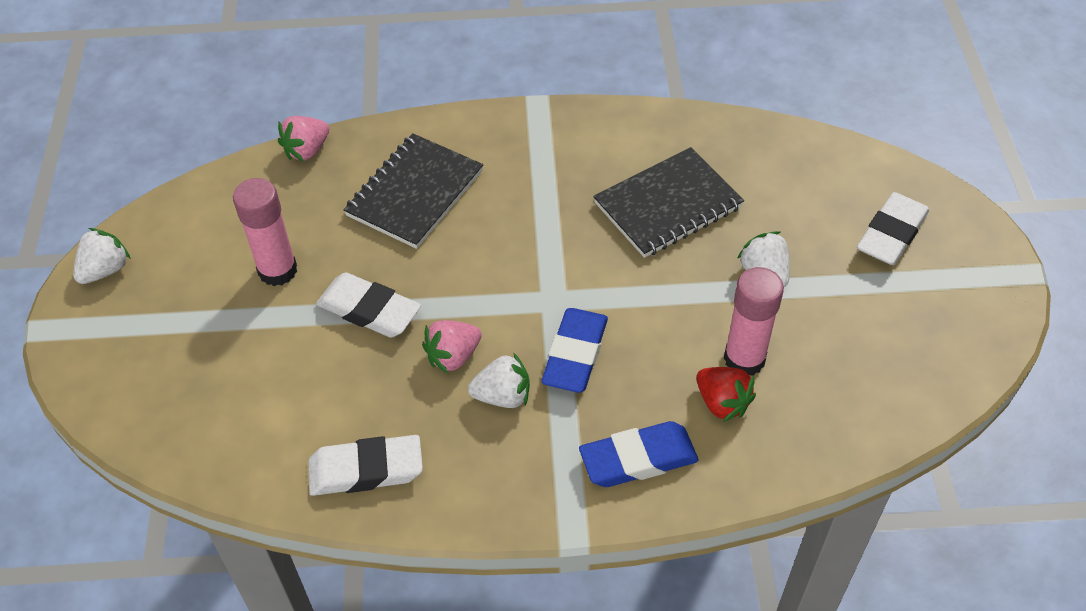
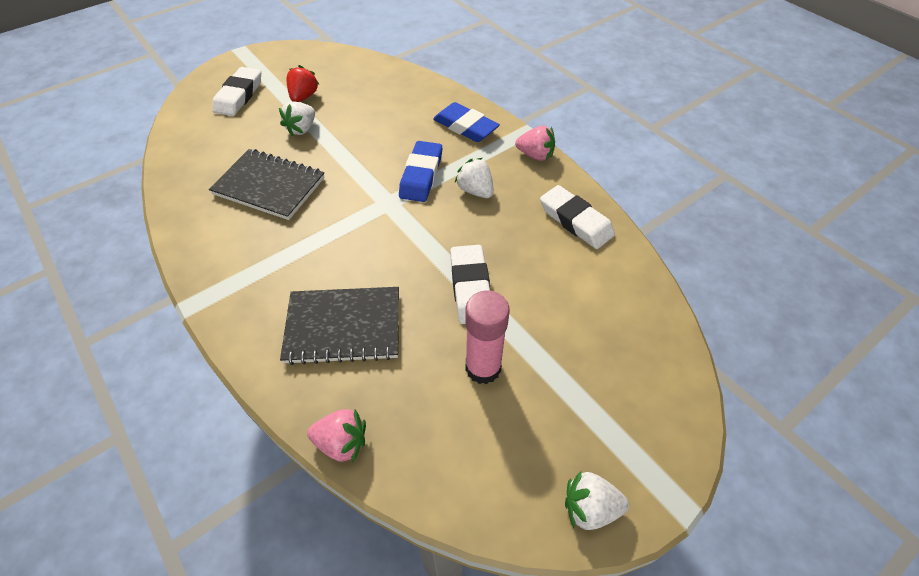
camera: 125 degrees left, 0 degrees up
(453, 356) = (468, 225): pink strawberry -> pink strawberry (535, 155)
(575, 354) = (421, 175): blue eraser -> blue eraser turned 60 degrees counterclockwise
(722, 403) = (406, 113): red strawberry -> red strawberry (304, 97)
(744, 359) = (371, 116): pink glue stick -> none
(891, 234) = (239, 96): white eraser -> white eraser turned 75 degrees counterclockwise

